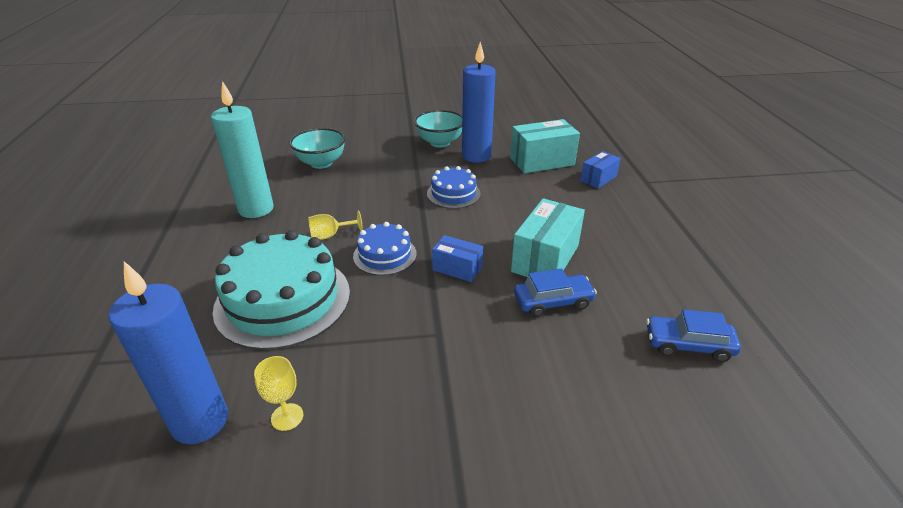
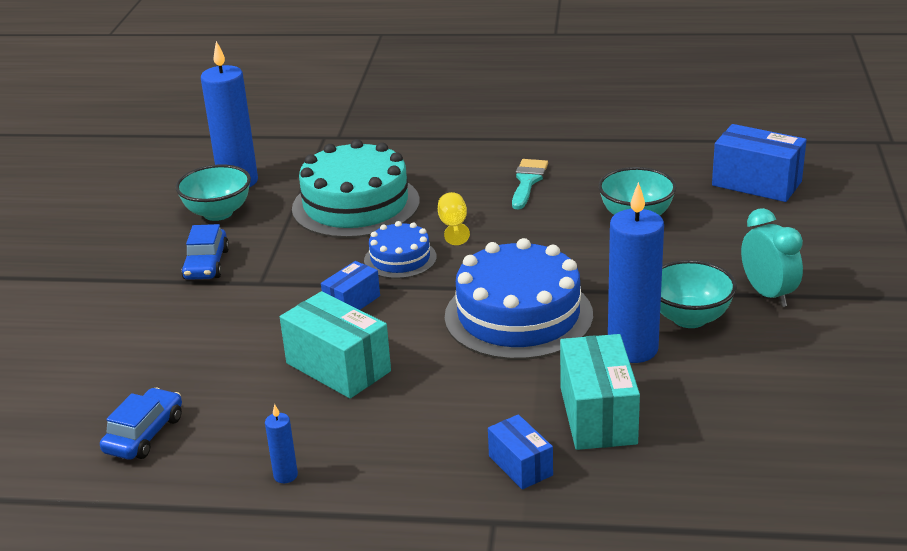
camera: 105 degrees right, 5 degrees down
(256, 209) = (527, 181): turquoise candle -> turquoise brush
(280, 129) = (756, 183): none -> blue box
(287, 417) = (218, 213): yellow goblet -> turquoise bowl
(410, 124) = (768, 294): none -> turquoise clock
(453, 194) = (518, 316): blue cake -> blue cake, size x1.89
(553, 302) = (262, 357): blue car -> blue car (206, 264)
(671, 257) = (285, 475): none -> blue candle

